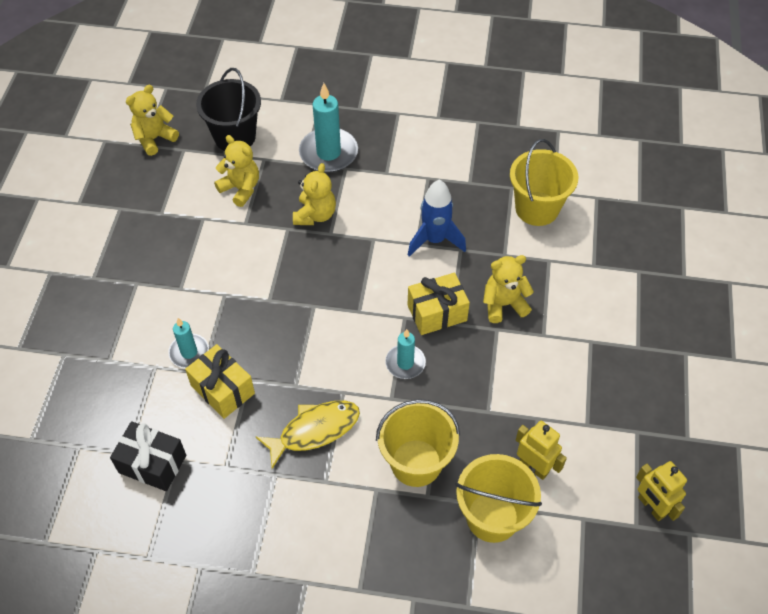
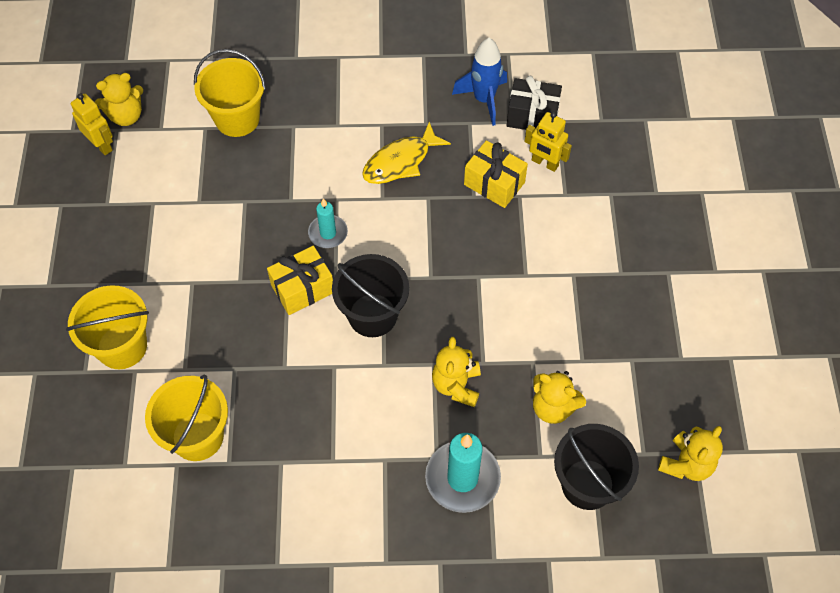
camera: 170 degrees right, 5 degrees up
(189, 352) = (538, 212): turquoise candle -> none
(375, 280) = (372, 315): none -> black bucket
(416, 463) = (306, 149): yellow bucket -> yellow bucket (122, 346)
(434, 240) = (314, 374): blue rocket -> blue rocket (484, 100)
(503, 304) = (233, 309): yellow teddy bear -> yellow teddy bear (126, 116)
(534, 467) = (202, 161): yellow robot -> yellow robot (544, 163)

